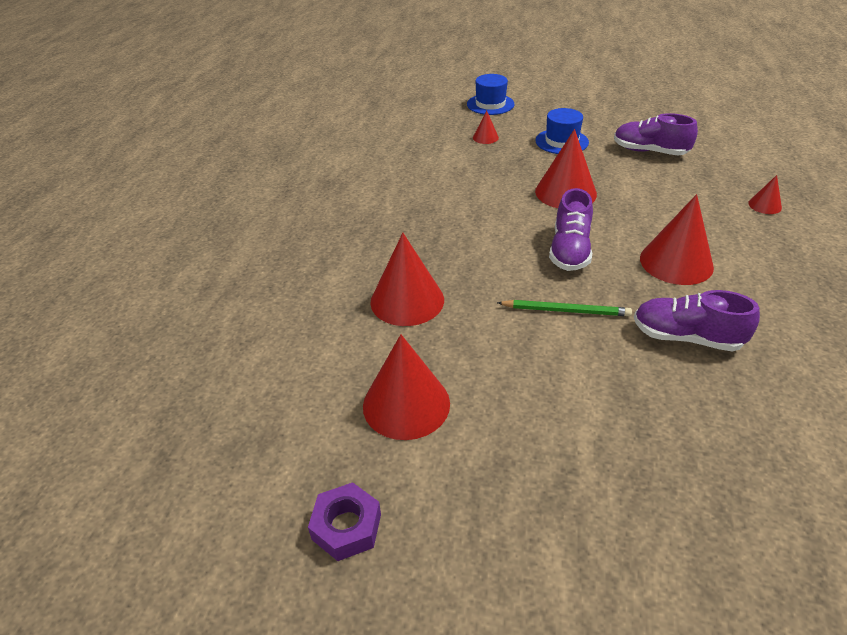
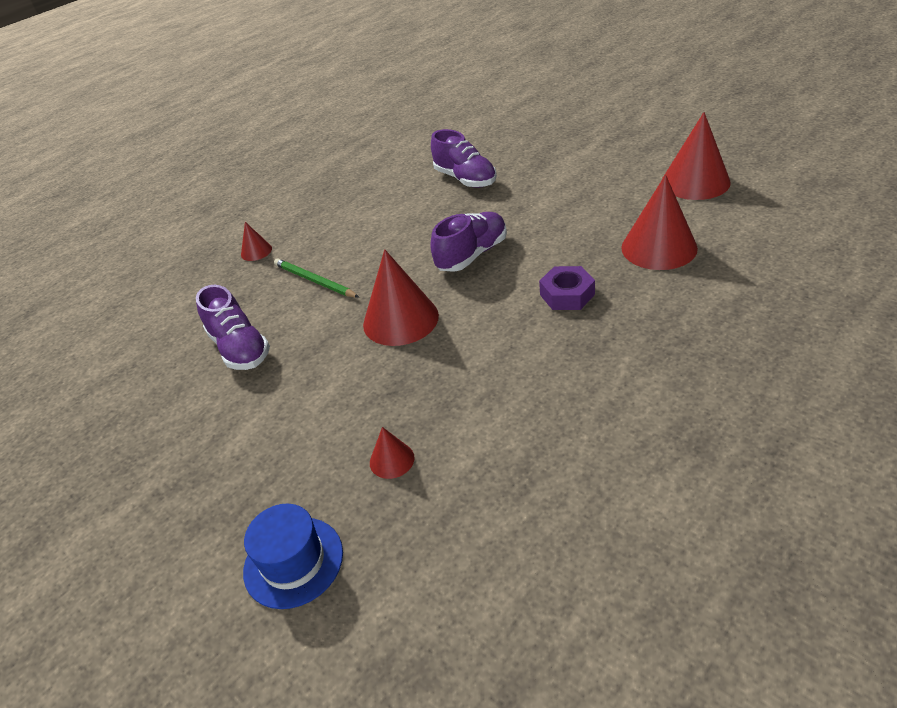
camera: 145 degrees left, 0 degrees up
(346, 527) = (757, 140): purple nut -> purple nut (567, 295)
(561, 141) = (306, 406): blue hat -> none
(565, 310) = (528, 211): green pencil -> green pencil (315, 281)
(676, 262) = (400, 224): red cone -> none

